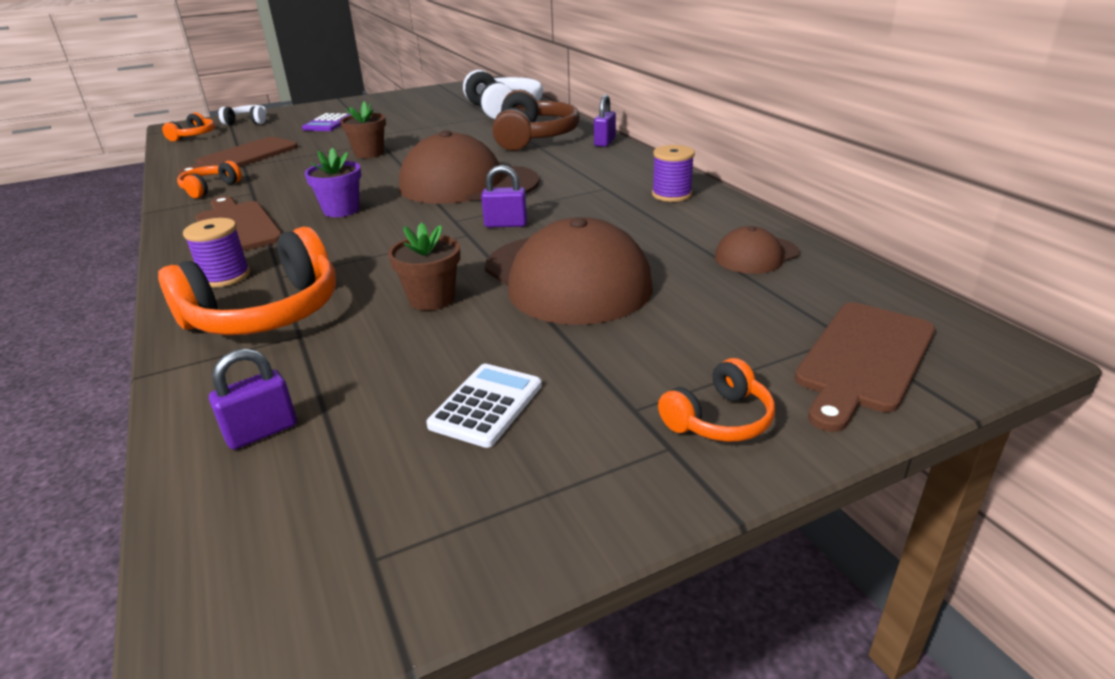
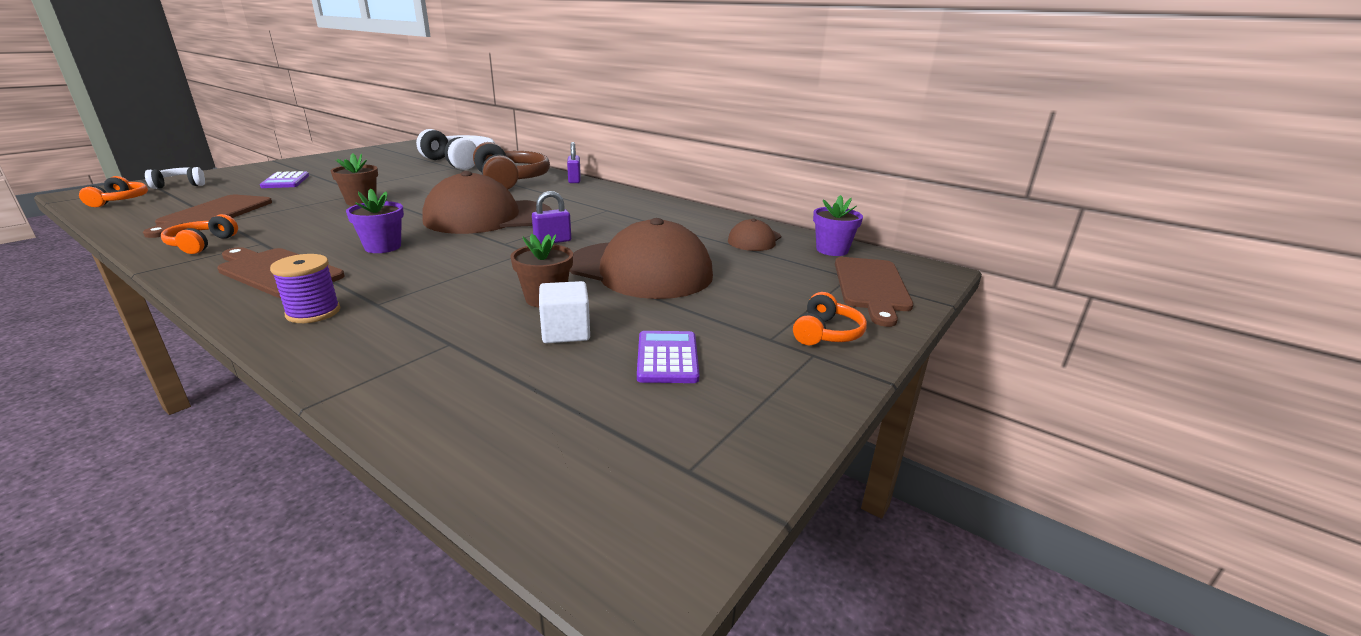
camera: 30 degrees left, 5 degrees down
(262, 432) = (496, 416): purple padlock -> none
(266, 313) = (395, 333): orange headphones -> none
(413, 346) = (565, 332): none -> white cube
(486, 405) = (667, 358): white calculator -> purple calculator
(671, 194) = (661, 210): purple spool -> none
(859, 288) = (832, 250): none -> purple flower pot

